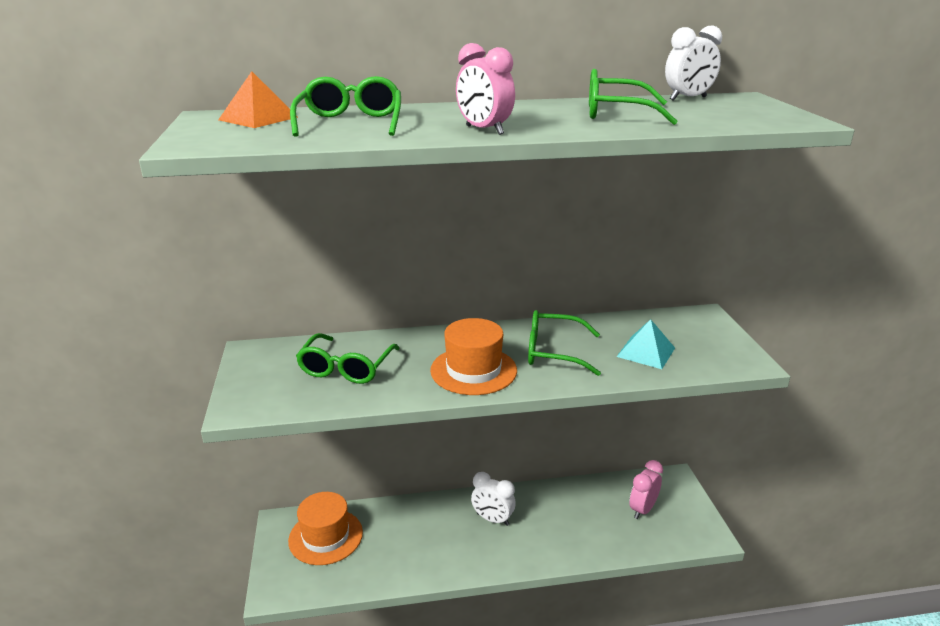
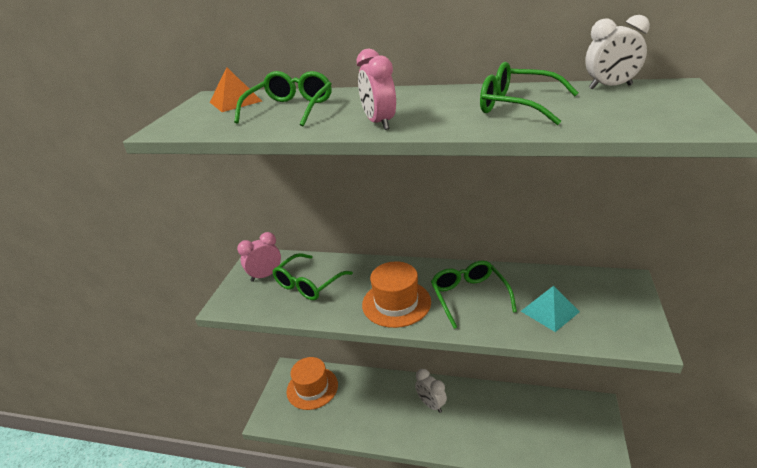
camera: 25 degrees right, 5 degrees up
(554, 352) = (469, 297): green glasses -> green glasses turned 45 degrees clockwise
(642, 509) = (556, 427): pink clock -> pink clock (265, 275)

